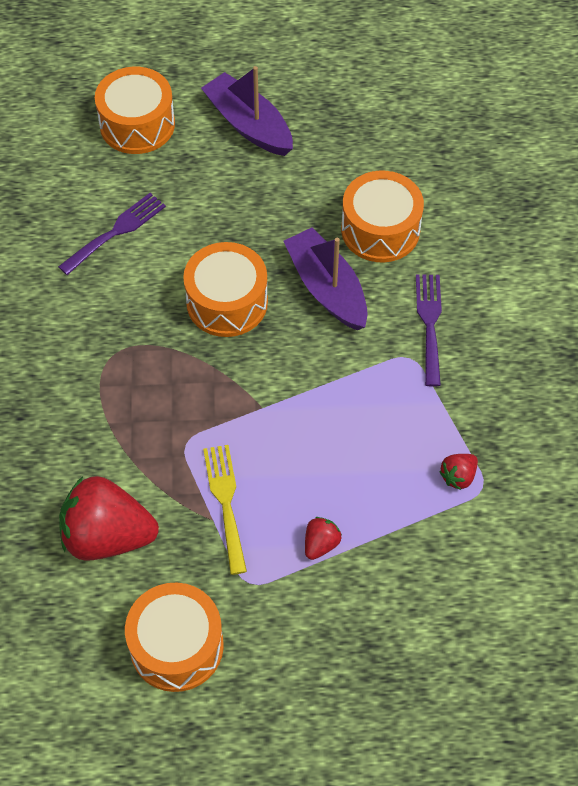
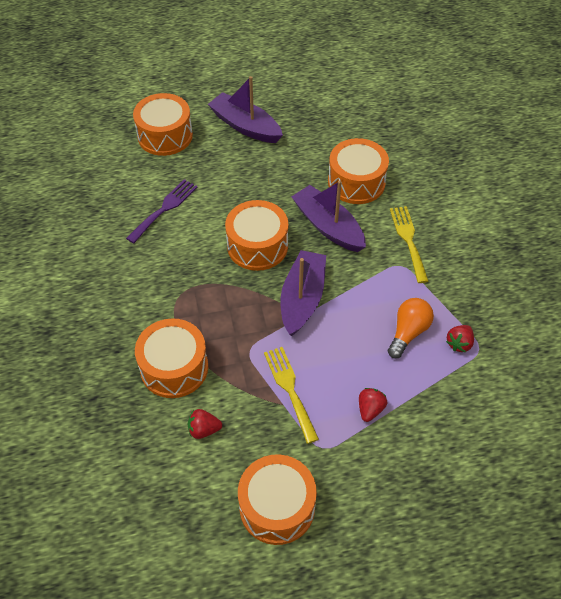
camera: 10 degrees left, 5 degrees down
(87, 451) = (174, 368): none -> orange drum
(108, 536) = (204, 430): red strawberry -> red strawberry, size x0.44
(269, 384) = (302, 298): none -> purple boat
(395, 451) = (408, 332): none -> orange light bulb
(429, 324) = (408, 240): purple fork -> yellow fork

